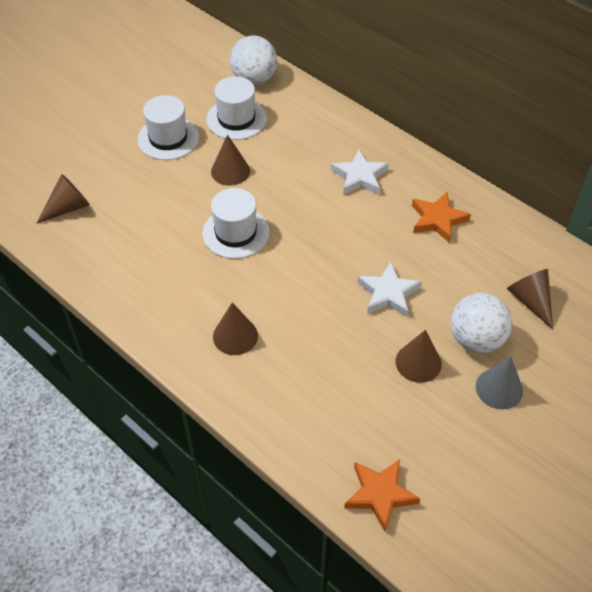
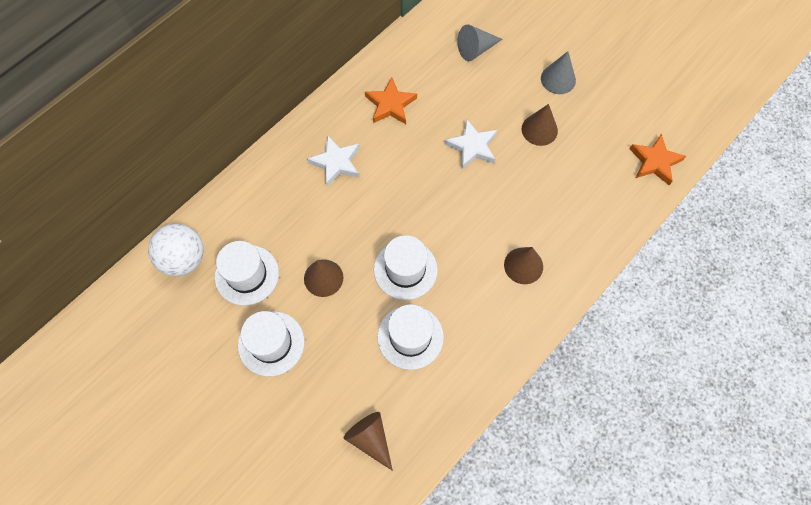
camera: 90 degrees left, 15 degrees up
(163, 236) = (410, 337): none -> white hat
(476, 339) = (515, 89): white ball -> none
(530, 301) = (476, 49): brown cone -> grey cone

